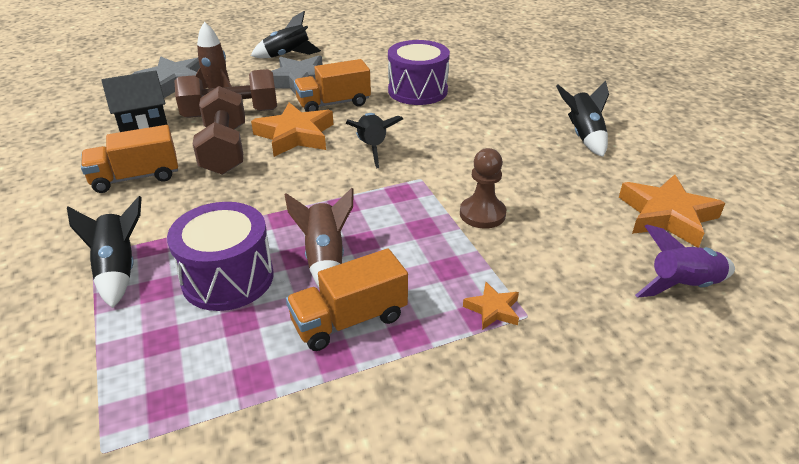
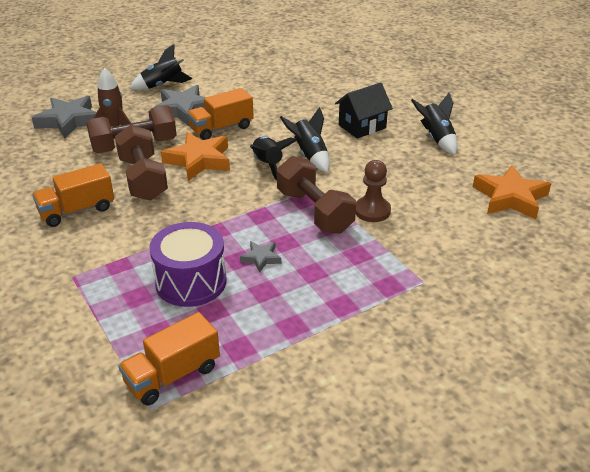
camera: 10 degrees left, 0 degrees up
(118, 270) = (100, 286): black rocket -> black rocket (309, 155)
(143, 123) = (59, 162): black house -> black house (362, 126)
(325, 258) = (261, 258): brown rocket -> grey star
(349, 320) = (295, 300): orange truck -> orange truck (172, 375)
(410, 207) = (314, 211): none -> brown dumbbell
(417, 91) = (290, 110): purple drum -> none
(492, 309) = (397, 280): orange star -> none
(683, 286) = (528, 248): purple rocket -> none

